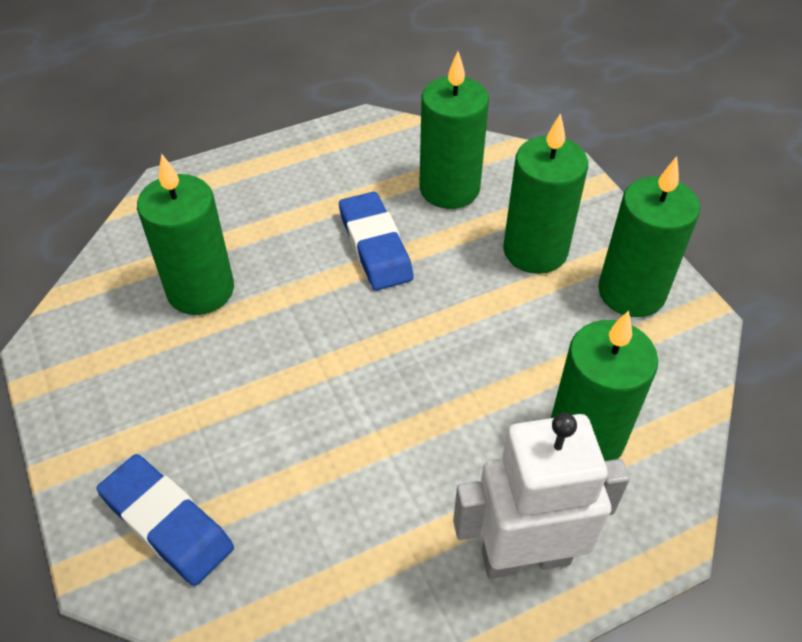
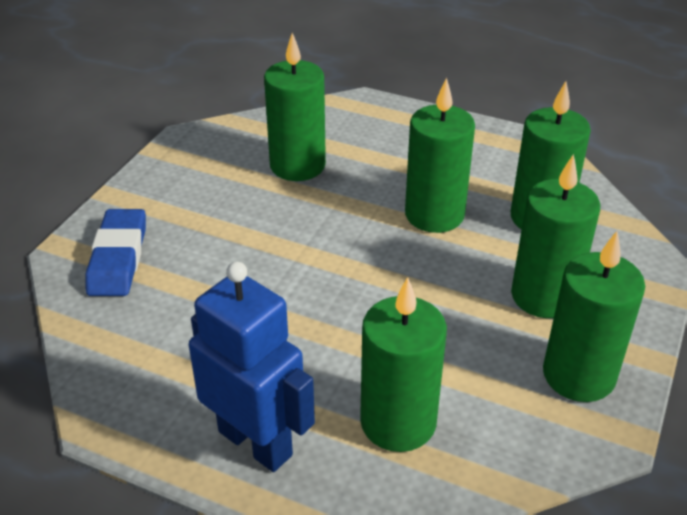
camera: 50 degrees right, 10 degrees down
(375, 246) = (434, 215): blue eraser -> green candle
(525, 556) = (256, 442): white robot -> blue robot

